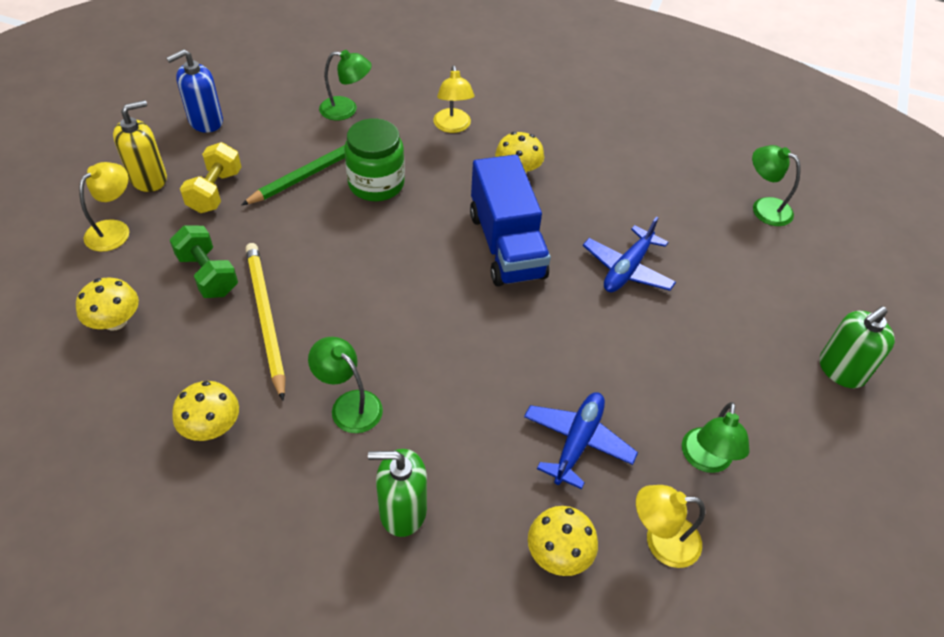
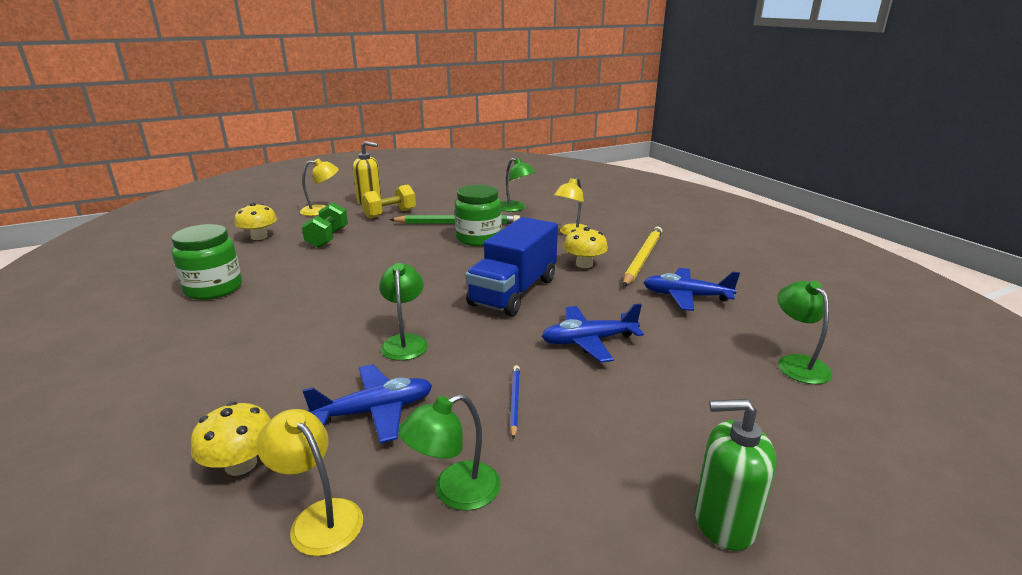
camera: 45 degrees right, 25 degrees down
(205, 121) = (433, 192): blue soap dispenser -> none
(212, 426) = (213, 289): yellow mushroom -> green jar
(266, 319) = (319, 263): yellow pencil -> yellow pencil (642, 258)
(349, 404) = (286, 314): green lamp -> green lamp (405, 342)
(402, 510) = (212, 375): green soap dispenser -> none
(635, 171) = (686, 296): none -> blue plane
(650, 364) = (514, 401): none -> blue pencil

